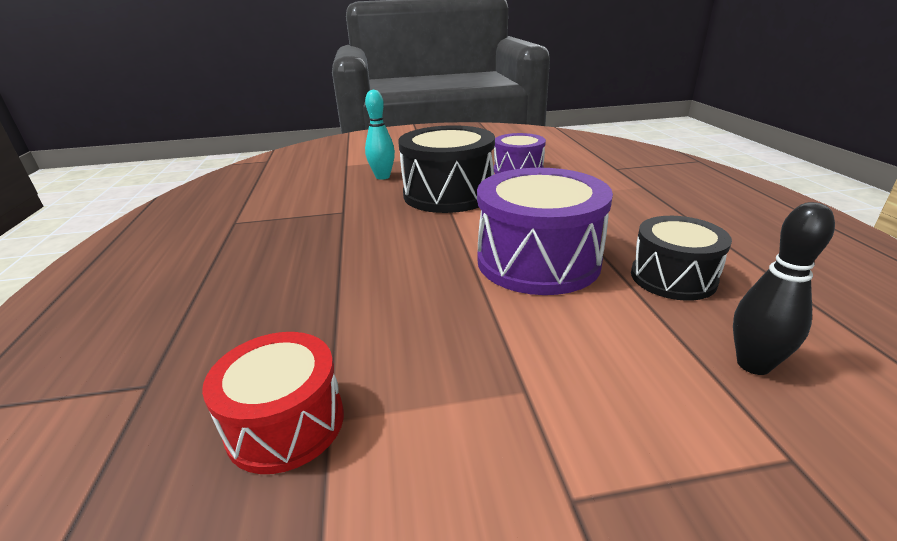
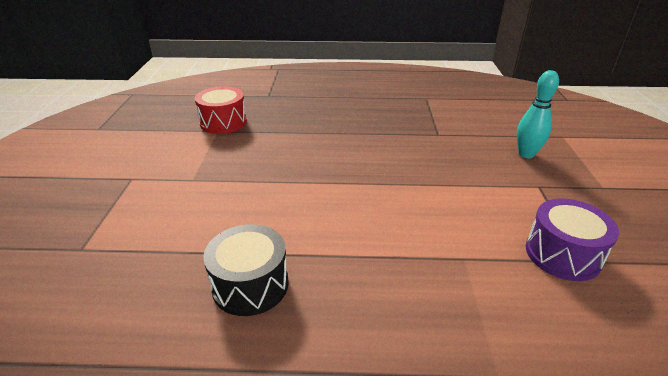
camera: 100 degrees right, 5 degrees up
(448, 194) = (474, 188): black drum -> none
(538, 261) = (316, 214): purple drum -> none
(753, 364) = (136, 274): black bowling pin -> none

